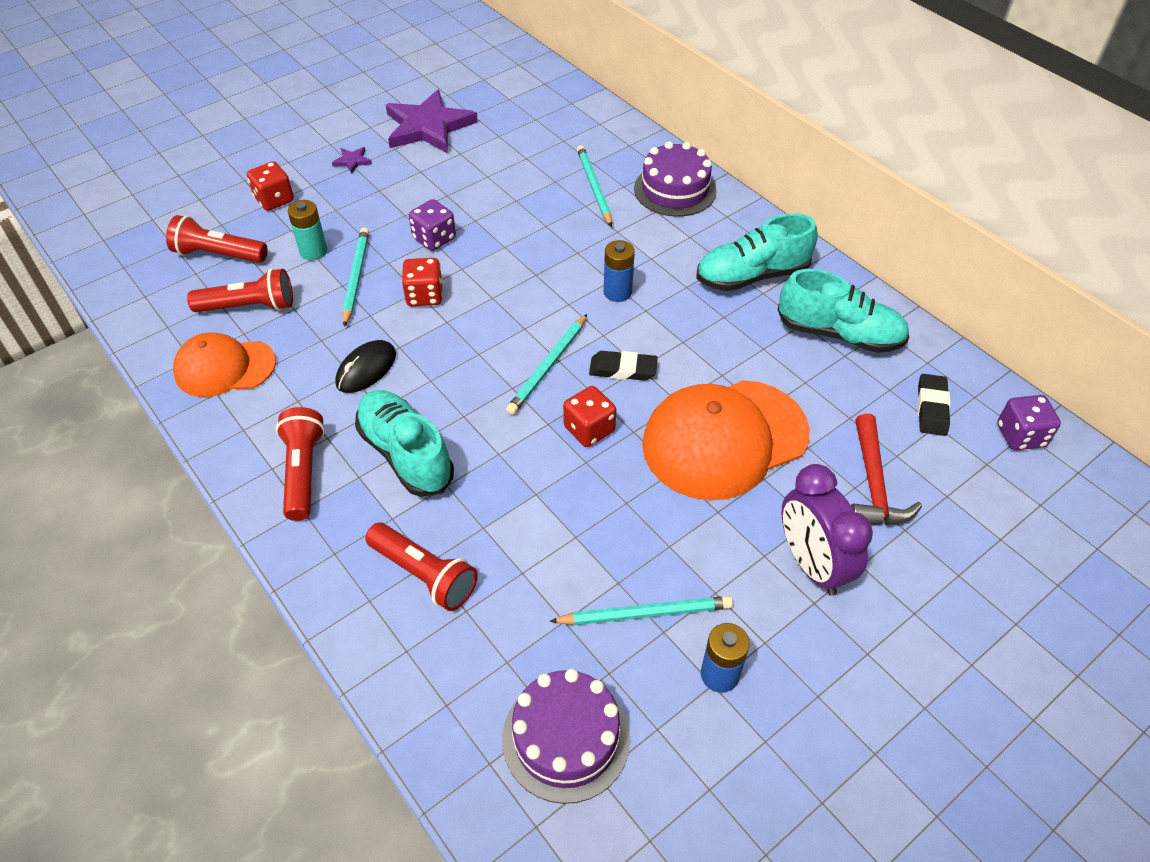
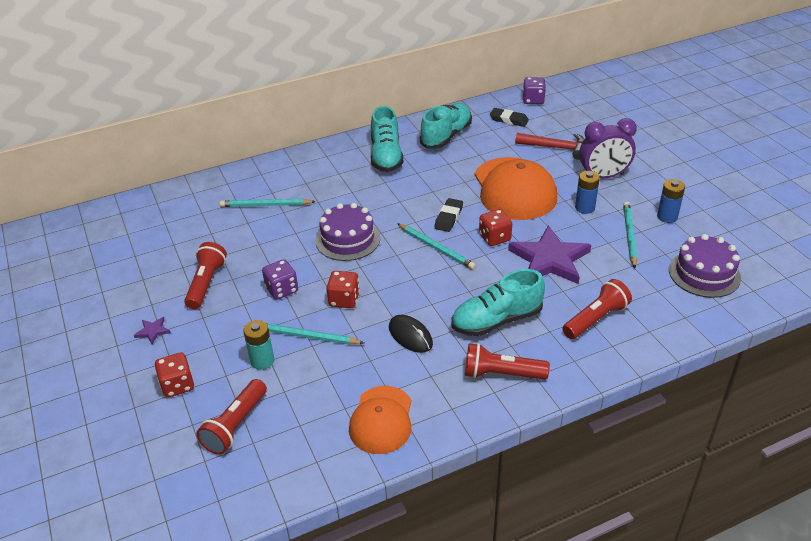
camera: 75 degrees left, 10 degrees down
(249, 306) = (314, 404): red flashlight -> red flashlight (206, 283)
(428, 127) = (134, 281): purple star -> purple star (549, 259)
(617, 292) = (378, 210): blue battery -> blue battery (585, 208)
(675, 190) = (288, 171): purple cake -> purple cake (347, 239)

